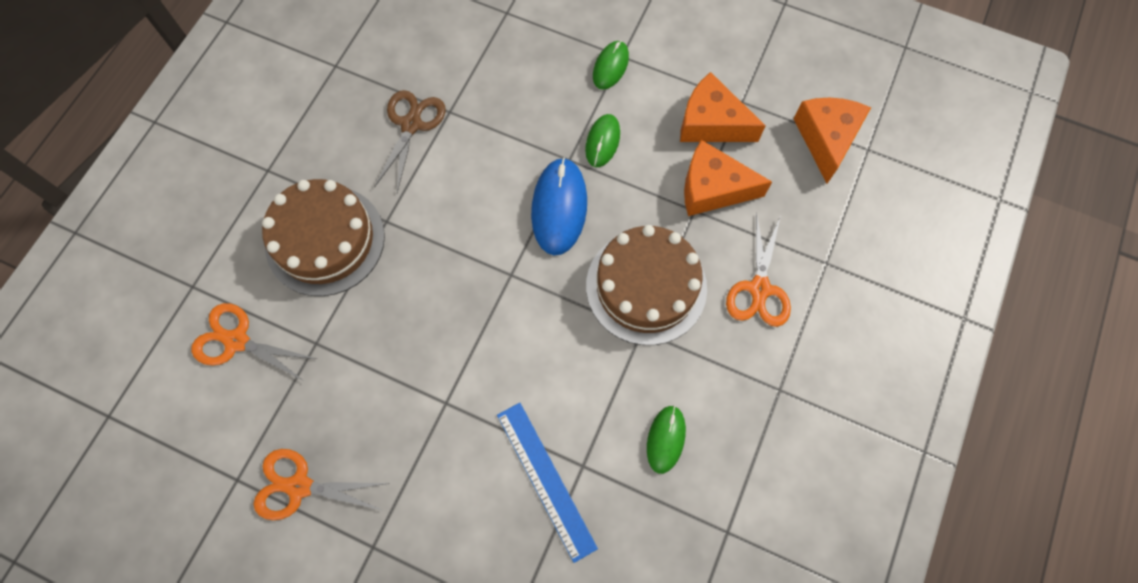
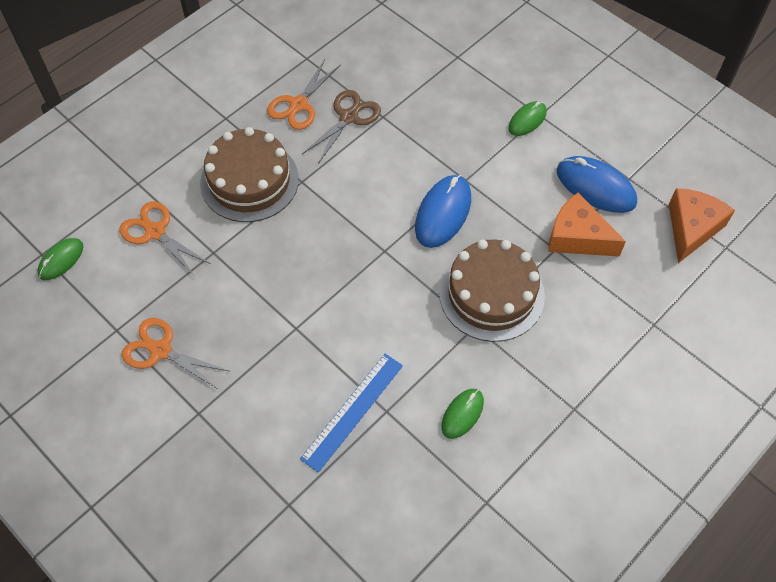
camera: 20 degrees right, 10 degrees down
(545, 480) = (352, 411): blue ruler -> blue ruler turned 45 degrees clockwise
(602, 142) = (498, 174): green mouse -> green mouse (61, 260)
(711, 123) = (595, 187): orange cheese -> blue mouse
(759, 289) = (587, 326): orange scissors -> orange scissors (299, 105)

